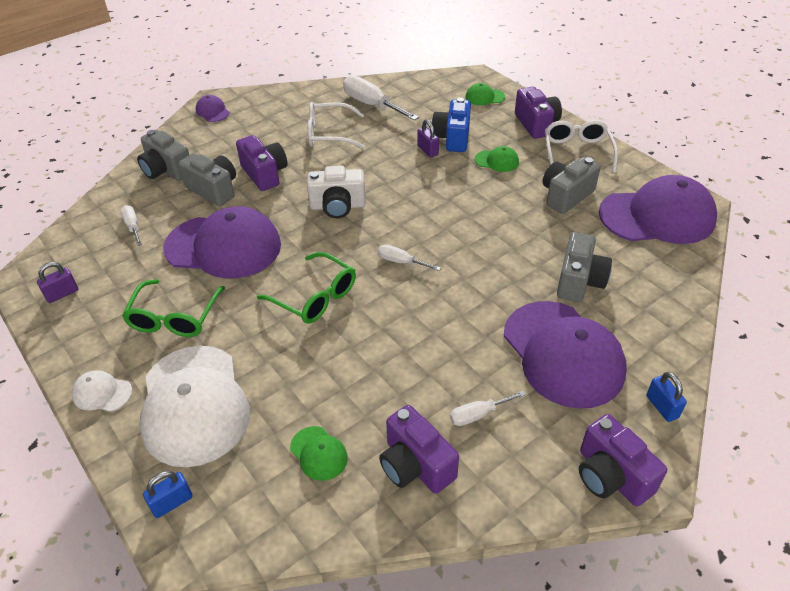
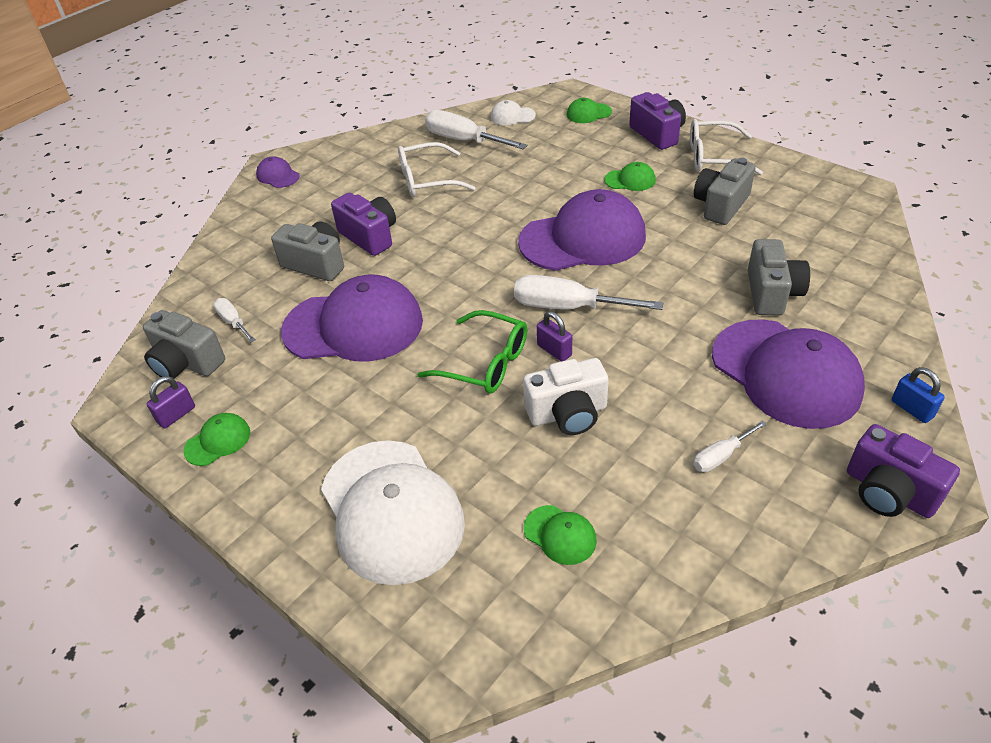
camera: 10 degrees left, 0 degrees up
(84, 321) = (218, 441): none -> green cap
(102, 393) = (273, 519): white cap -> white cap (512, 116)
(166, 170) = (249, 251): grey camera -> grey camera (186, 363)
(172, 502) = (410, 626): blue padlock -> none
(174, 318) = (327, 417): green glasses -> none
(338, 206) = (470, 258): white camera -> white camera (568, 413)
(401, 262) = (568, 307): white screwdriver -> white screwdriver, size x1.88
(415, 465) = (674, 525): purple camera -> none
(427, 150) = (548, 181): purple padlock -> purple padlock (554, 350)
(452, 138) = (571, 163): blue camera -> none
(577, 152) = (713, 157): white glasses -> white glasses turned 75 degrees counterclockwise
(657, 216) = (826, 211): purple cap -> purple cap (583, 239)

